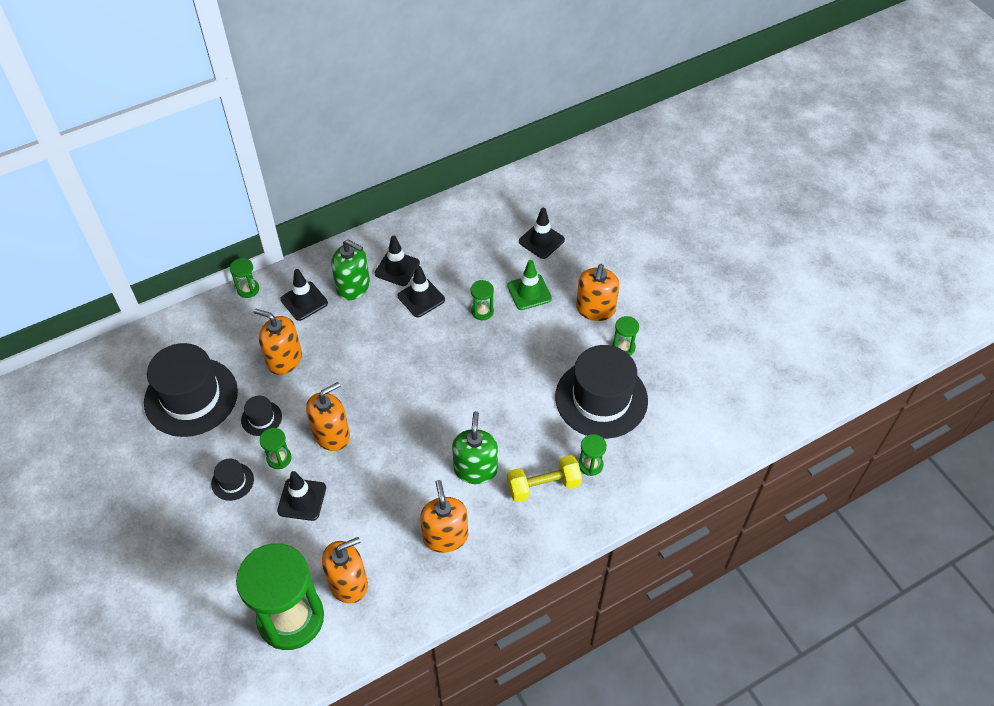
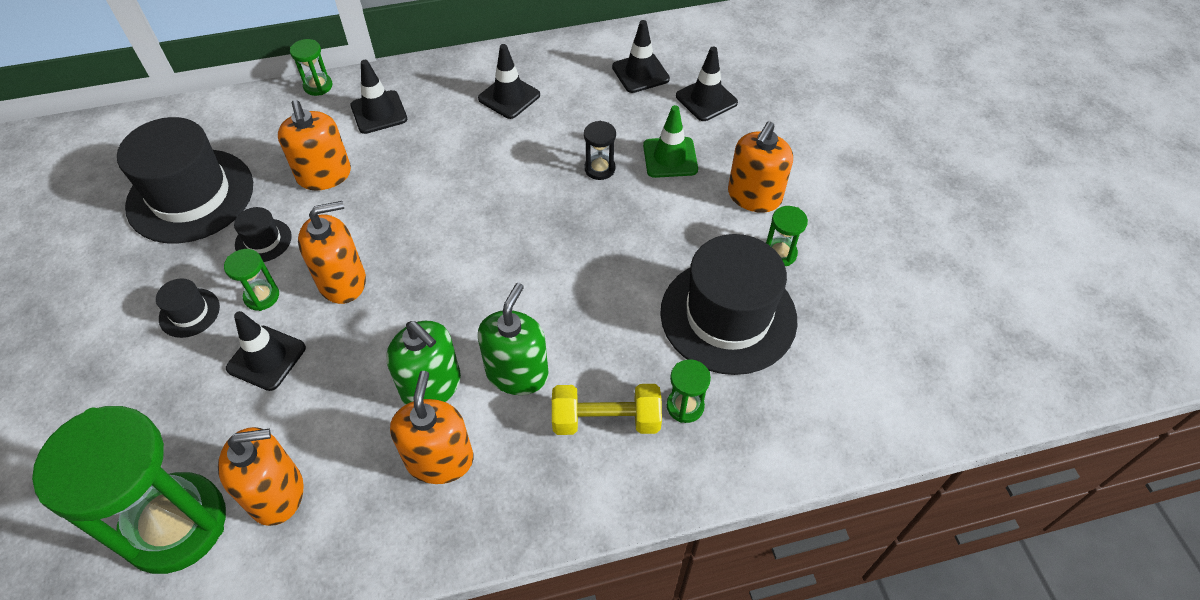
camera: 15 degrees right, 0 degrees up
(284, 359) = (324, 175): orange soap dispenser -> orange soap dispenser turned 150 degrees counterclockwise
(353, 286) = (446, 107): green soap dispenser -> green soap dispenser (431, 386)
(421, 298) = (526, 137): black traffic cone -> black traffic cone (640, 73)
(482, 311) = (599, 169): green hourglass -> black hourglass

